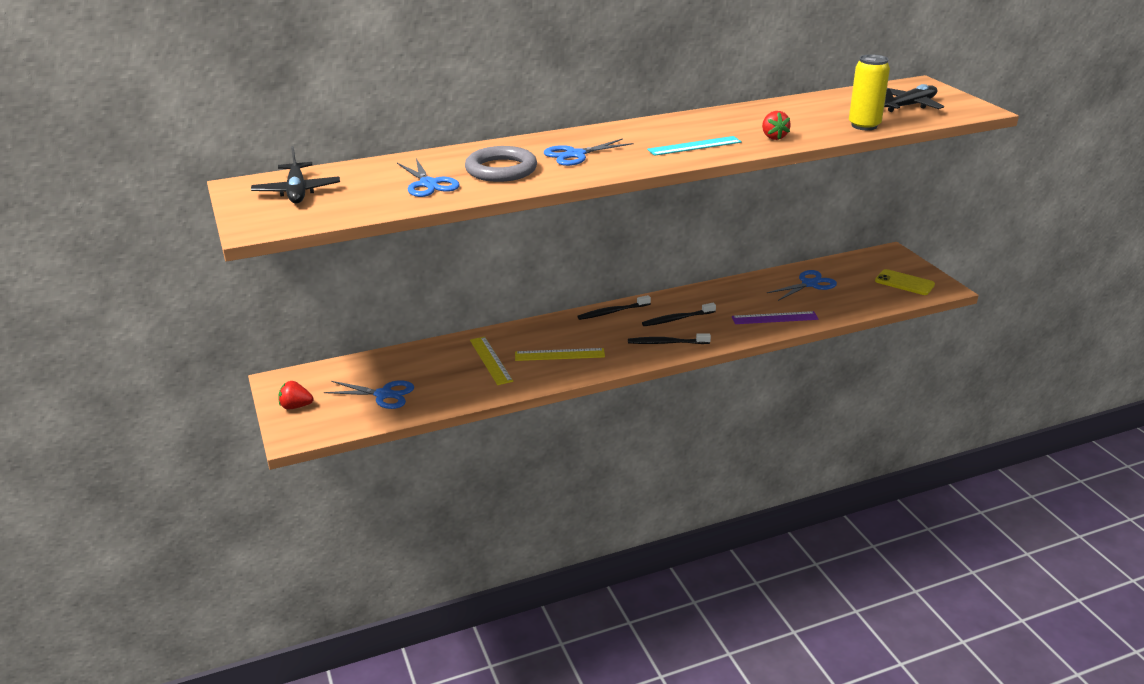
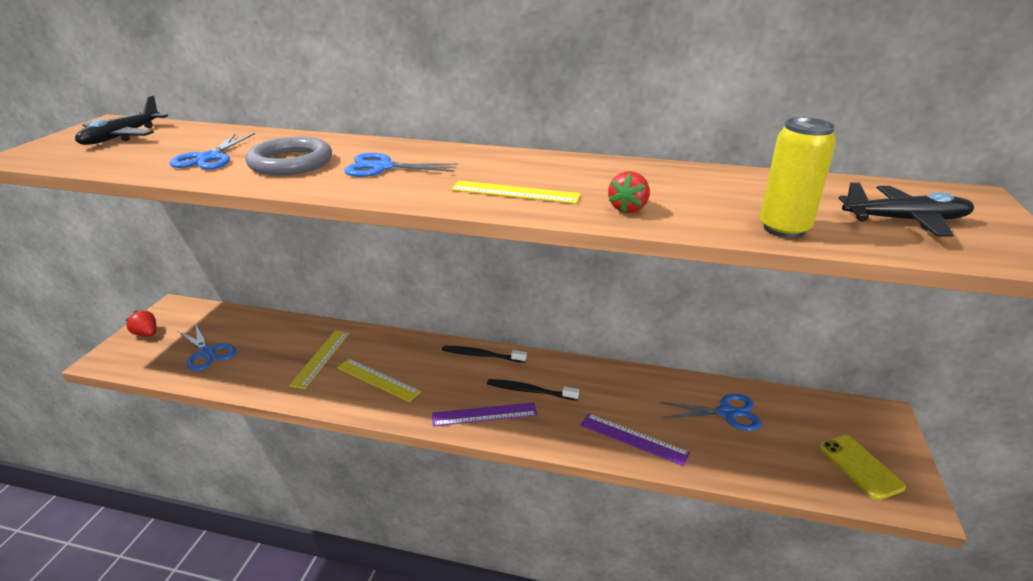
camera: 35 degrees right, 0 degrees up
(667, 343) = (484, 414): black toothbrush -> purple ruler
(694, 146) = (515, 192): turquoise ruler -> yellow ruler

